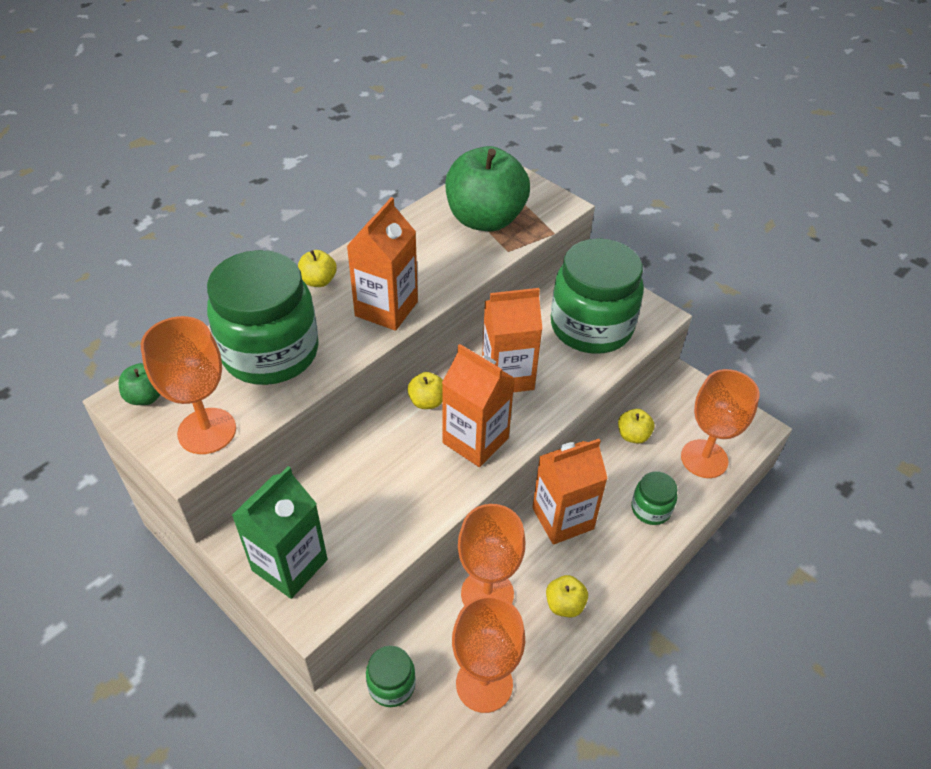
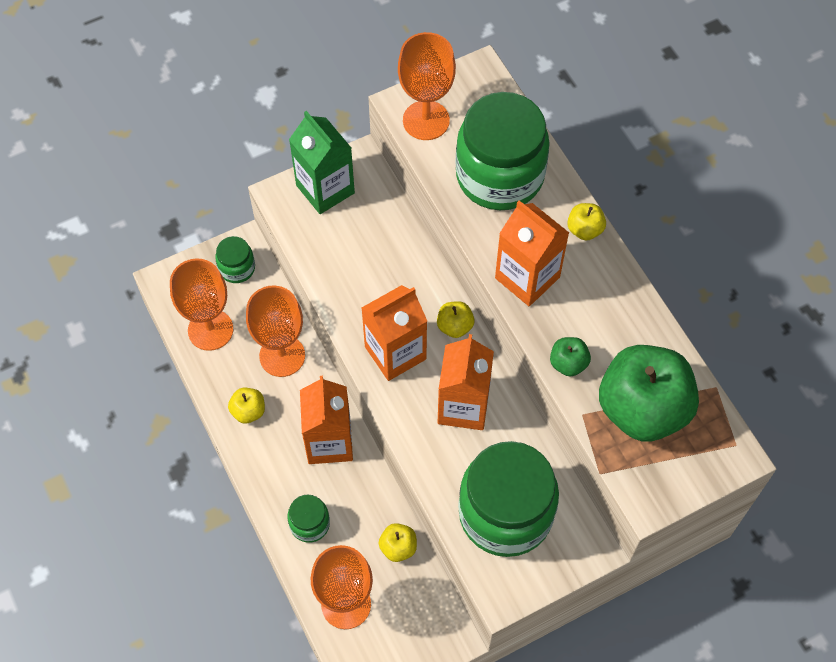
camera: 110 degrees right, 15 degrees up
(146, 397) = (478, 84): green apple -> green apple (568, 363)

